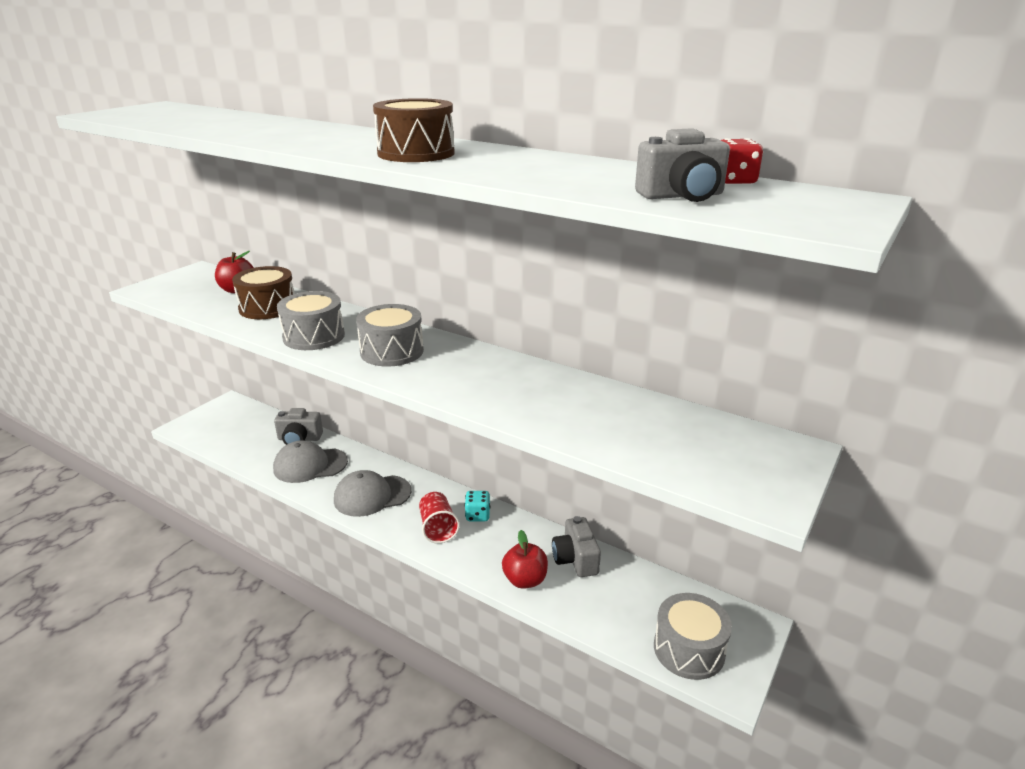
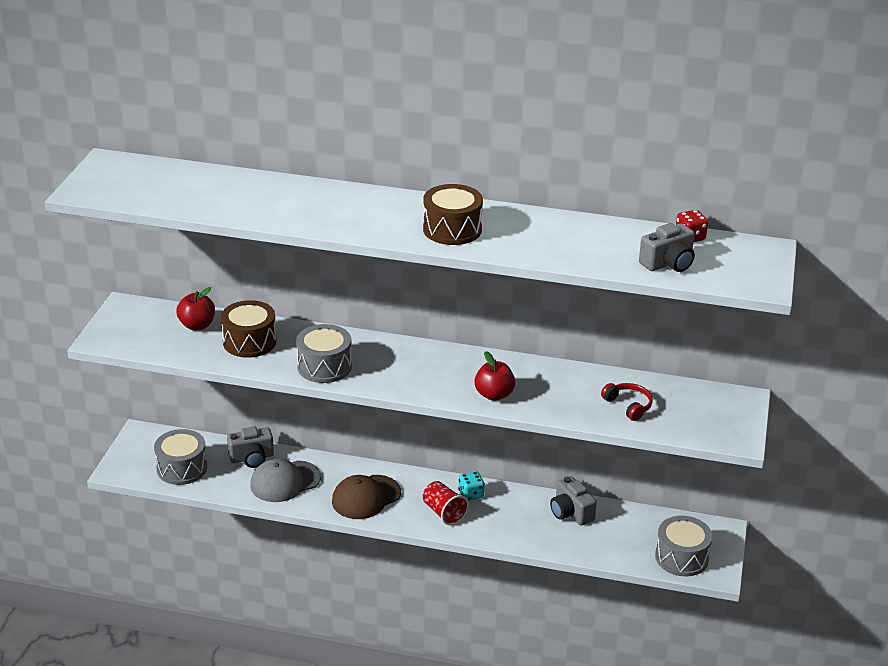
camera: 20 degrees left, 5 degrees up
(372, 495) = (366, 497): grey cap -> brown cap
(392, 351) = (405, 369): grey drum -> grey drum (182, 468)
(525, 580) = (540, 537): red apple -> red apple (494, 395)
(629, 429) = (628, 406): none -> red headphones

